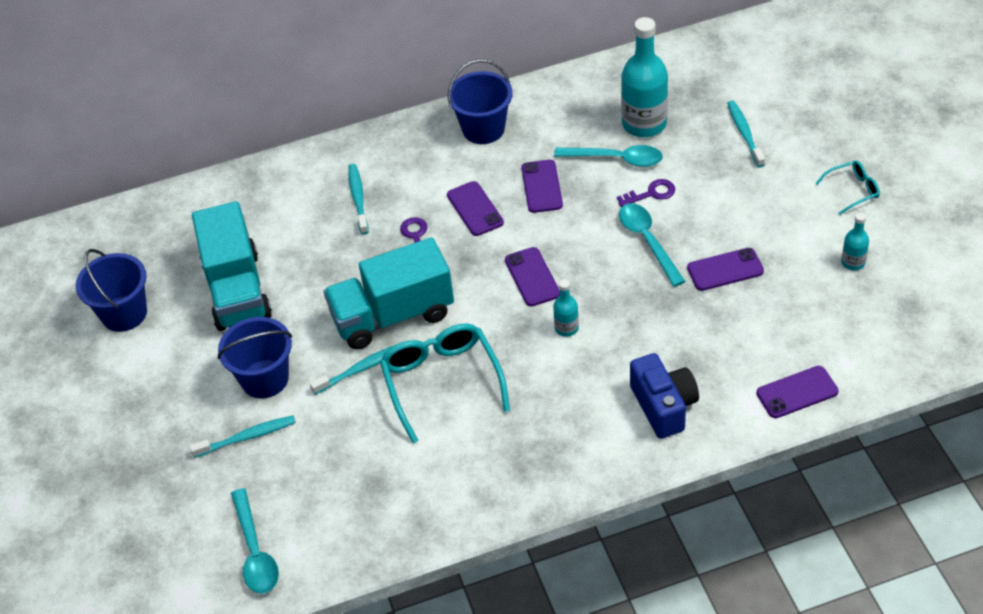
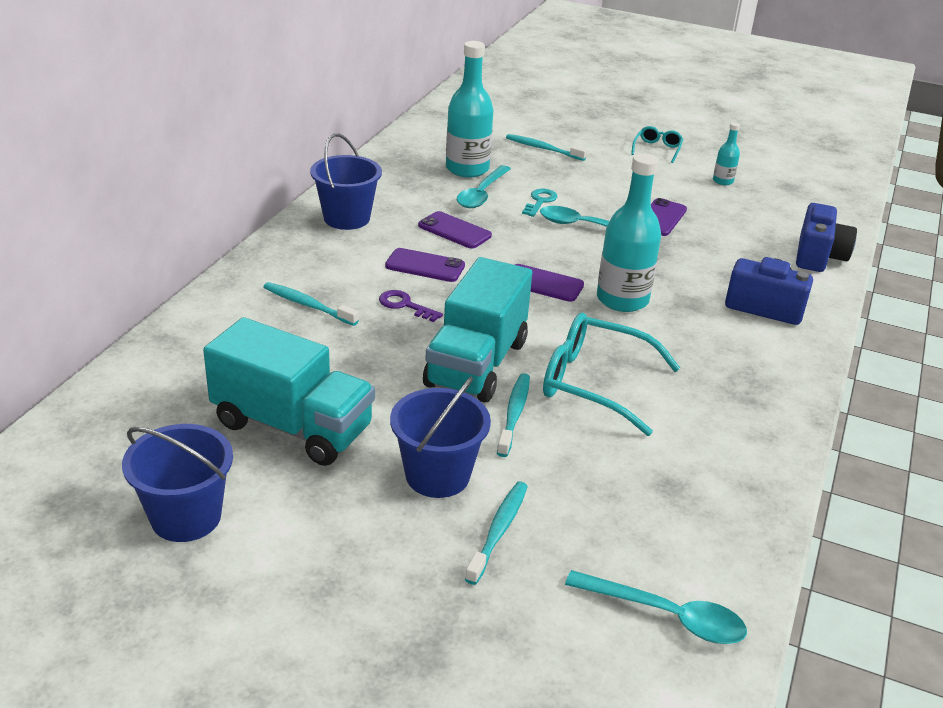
camera: 55 degrees left, 15 degrees down
(566, 328) = (622, 299): turquoise bottle -> turquoise bottle, size x2.07
(616, 159) = (482, 194): turquoise spoon -> turquoise spoon turned 150 degrees clockwise
(651, 193) = (540, 201): purple key -> turquoise key
(797, 392) = (818, 256): purple phone -> blue camera

